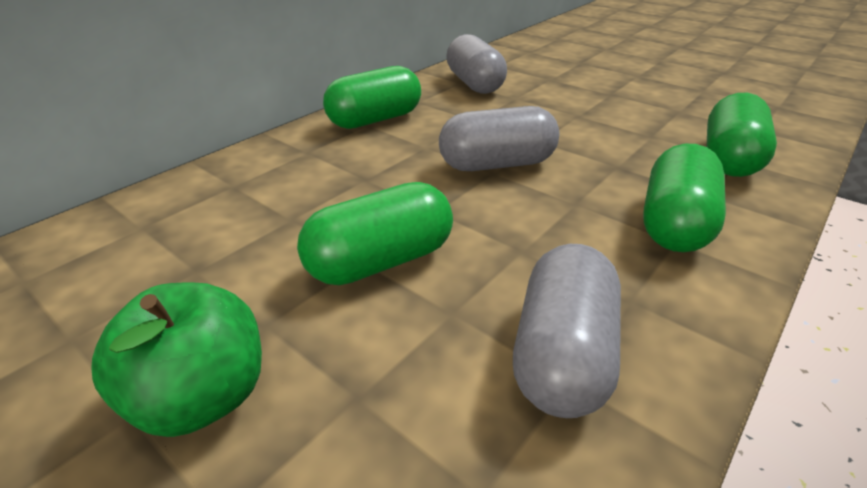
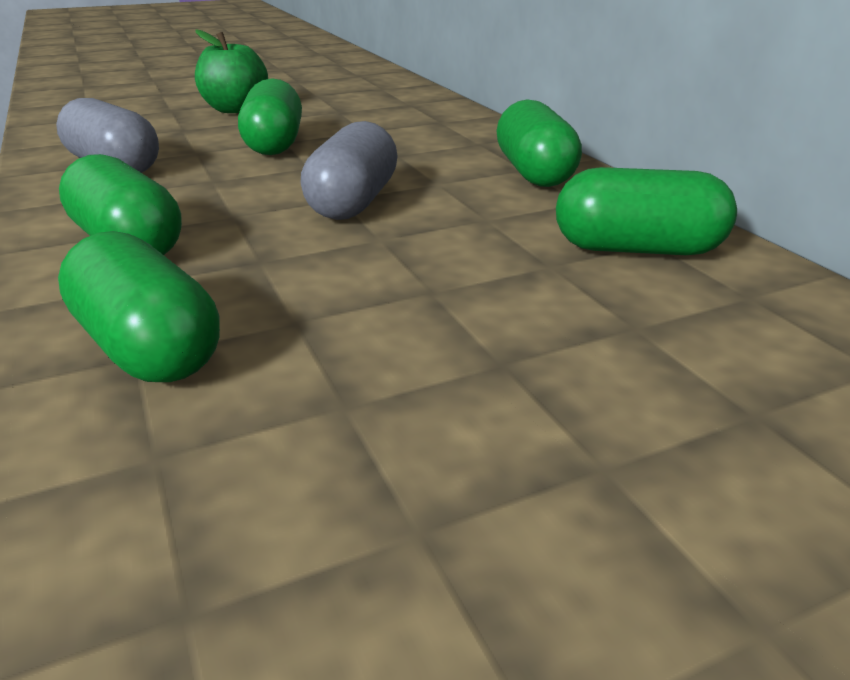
camera: 115 degrees right, 5 degrees down
(474, 84) = (637, 249): grey capsule -> green capsule

